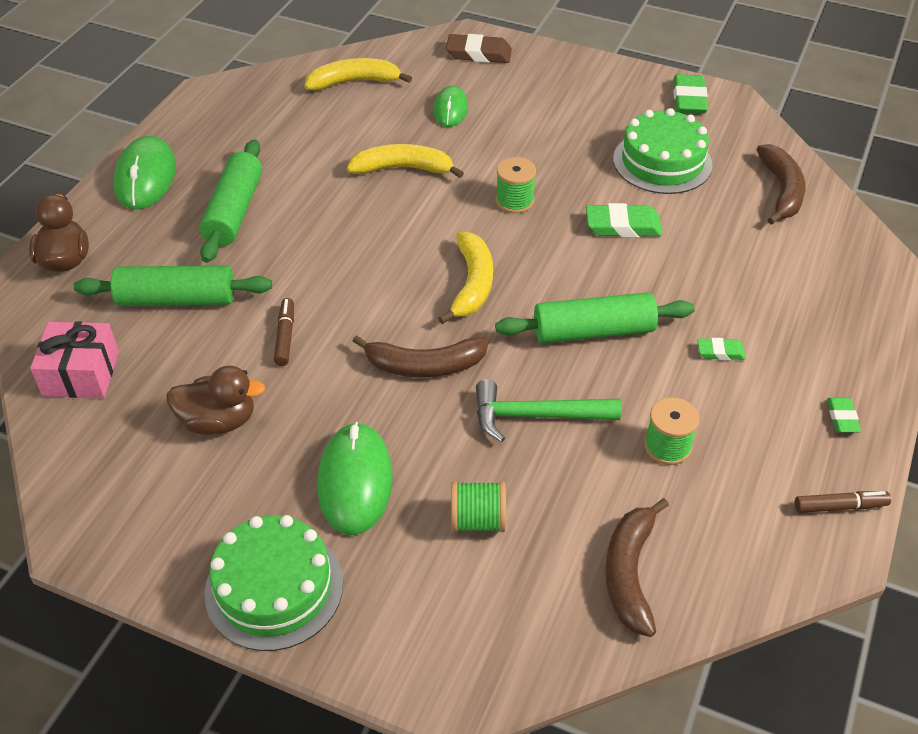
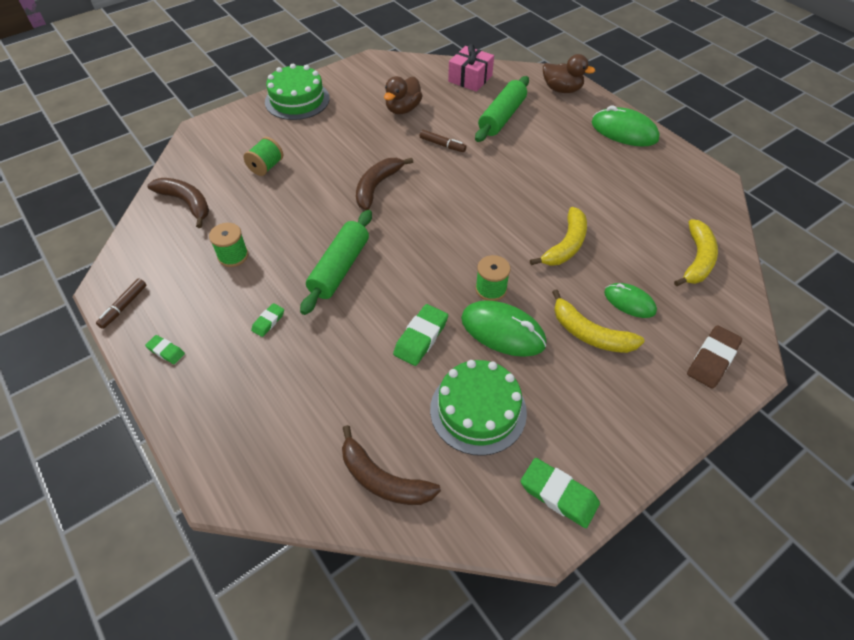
camera: 120 degrees right, 5 degrees up
(234, 211) = (566, 156): green rolling pin -> none
(355, 481) = (327, 138): green mouse -> green mouse (503, 331)
(472, 284) = (425, 232): yellow banana -> yellow banana (590, 334)
(536, 416) = (303, 214): green hammer -> none

